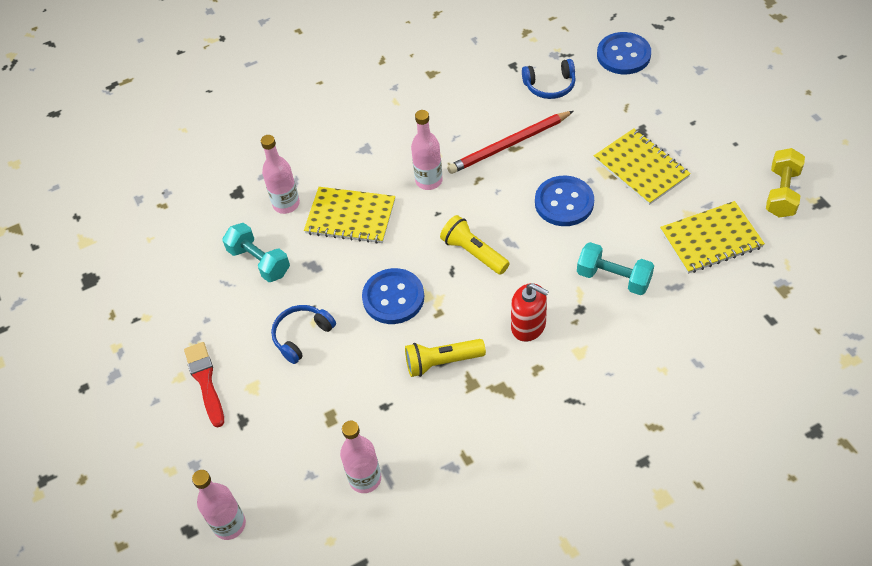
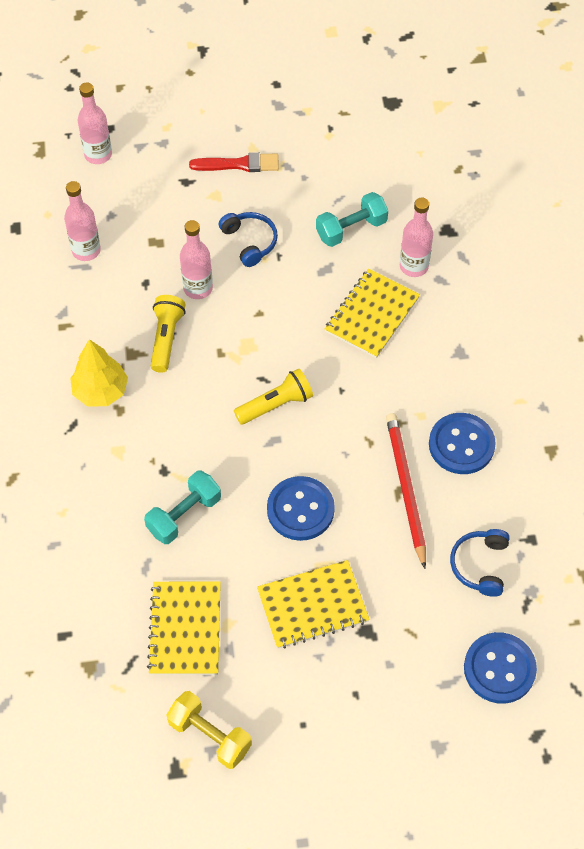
camera: 105 degrees right, 5 degrees up
(393, 297) = (256, 322): blue button -> blue button (461, 445)
(429, 181) = (388, 396): pink bottle -> pink bottle (198, 288)
(525, 392) = (101, 391): none -> yellow tree
(528, 326) = (168, 420): red soap dispenser -> none

